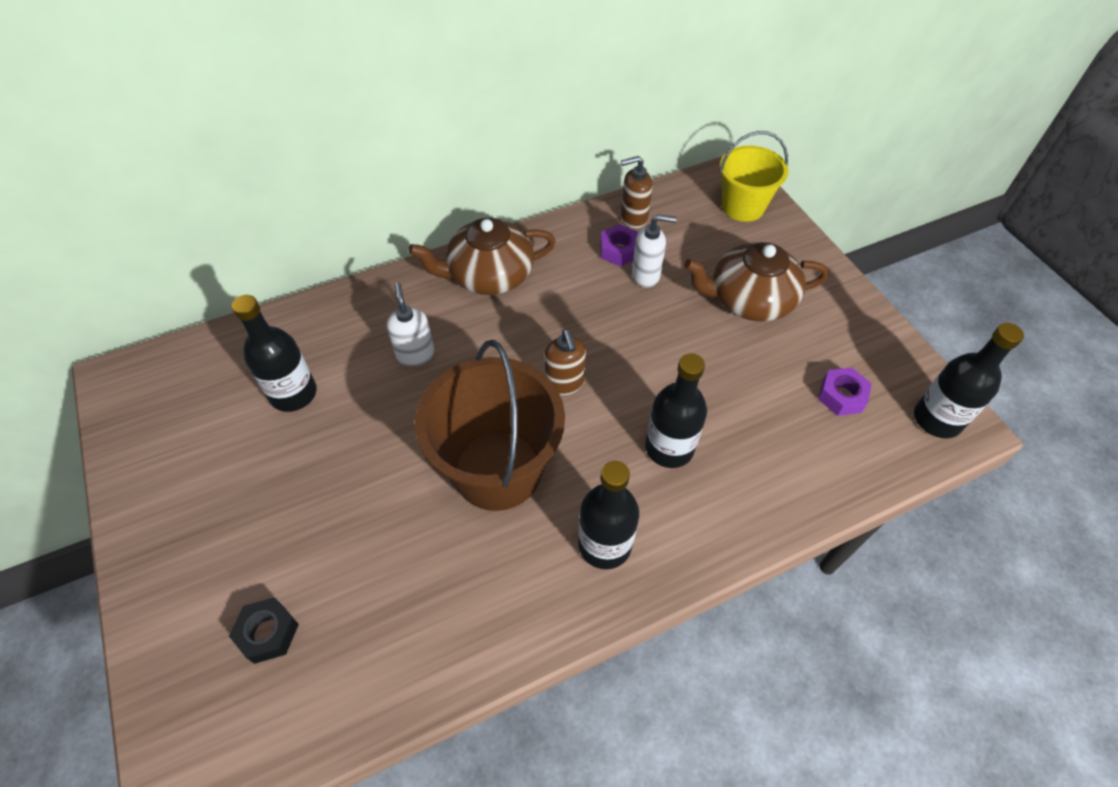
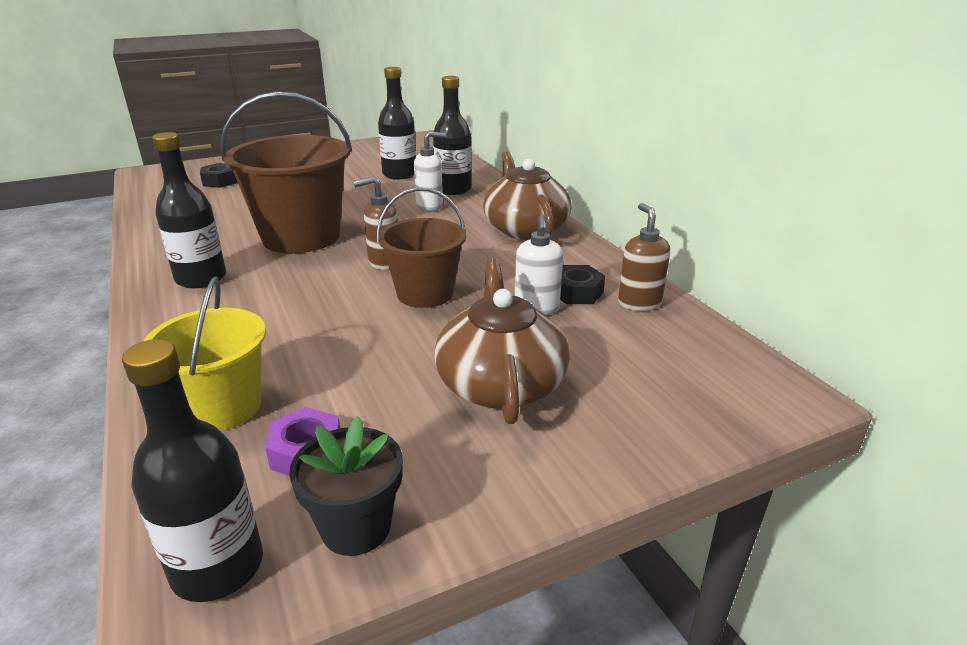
camera: 90 degrees right, 25 degrees down
(619, 250) = (576, 292): purple nut -> black nut
(627, 347) = (425, 293): none -> brown bucket
(669, 448) = (285, 312): black bottle -> black bottle (453, 189)
(743, 206) = (705, 394): yellow bucket -> yellow bucket (223, 407)
(892, 362) = (356, 527): none -> black flower pot

